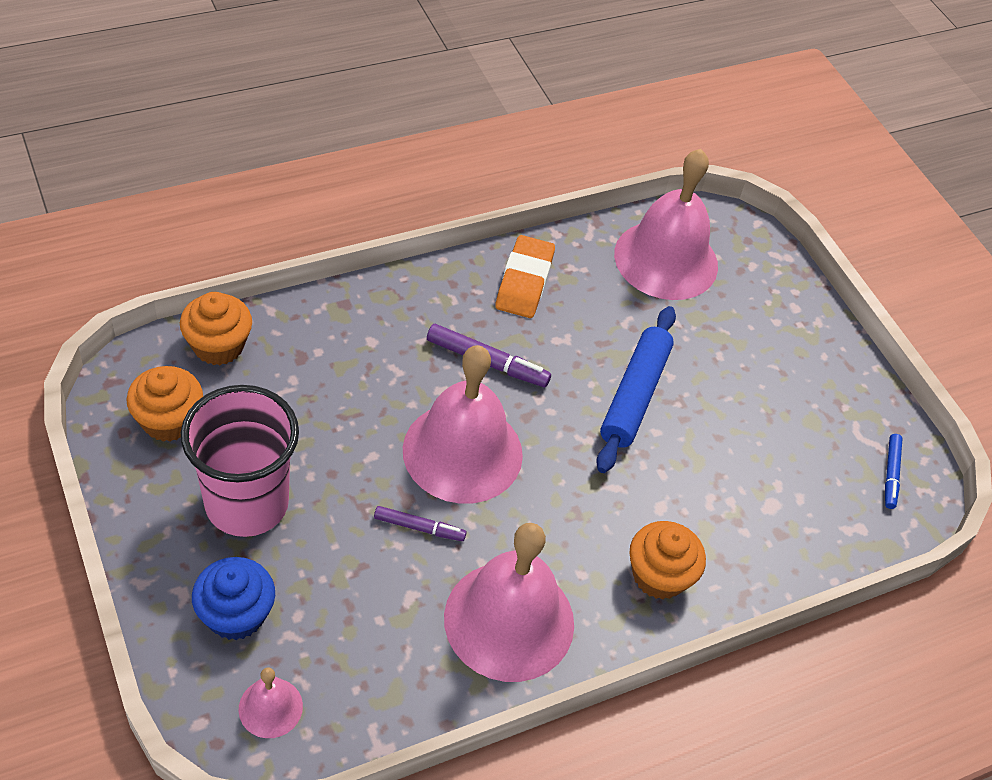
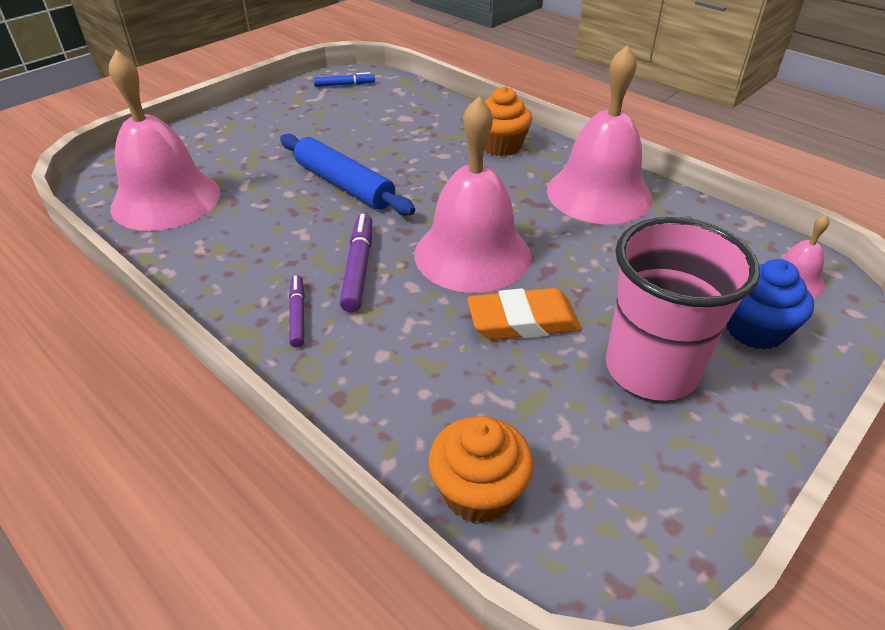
camera: 105 degrees left, 10 degrees down
(169, 420) = (619, 486): orange cupcake -> none
(419, 527) = (567, 255): purple marker -> purple marker (297, 315)
(524, 281) = (235, 273): orange eraser -> orange eraser (523, 321)
(634, 395) = (344, 185): blue rolling pin -> blue rolling pin turned 45 degrees clockwise

